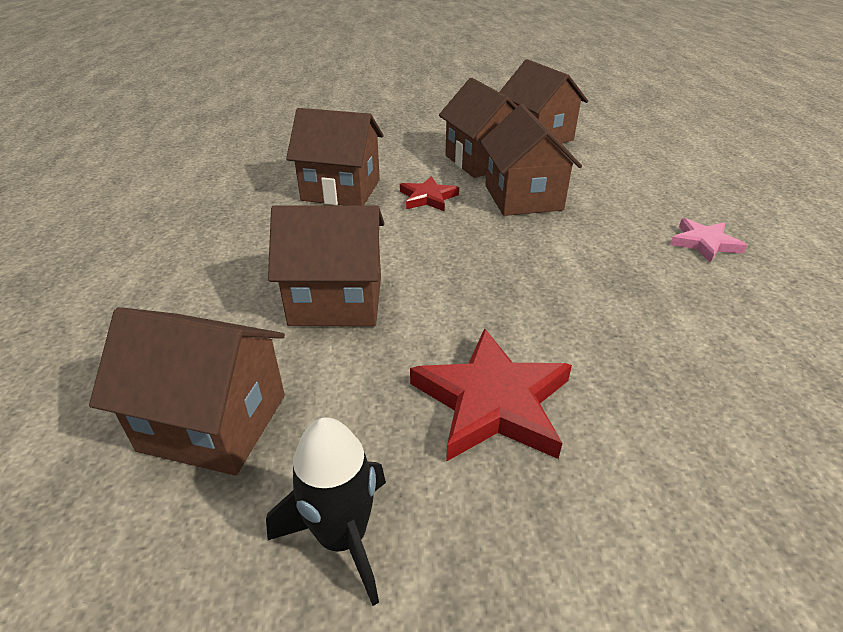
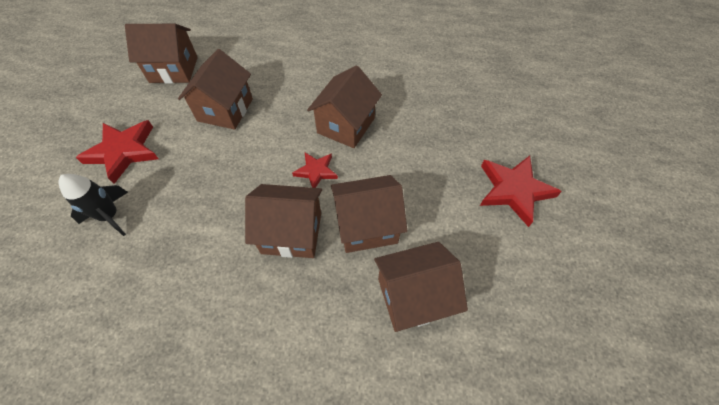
camera: 105 degrees right, 20 degrees up
(213, 422) = (174, 69): brown house -> brown house turned 60 degrees clockwise
(342, 537) = (103, 98): black rocket -> black rocket (110, 216)
(398, 108) = (514, 190): none -> red star
(704, 243) = (167, 336): pink star -> none

